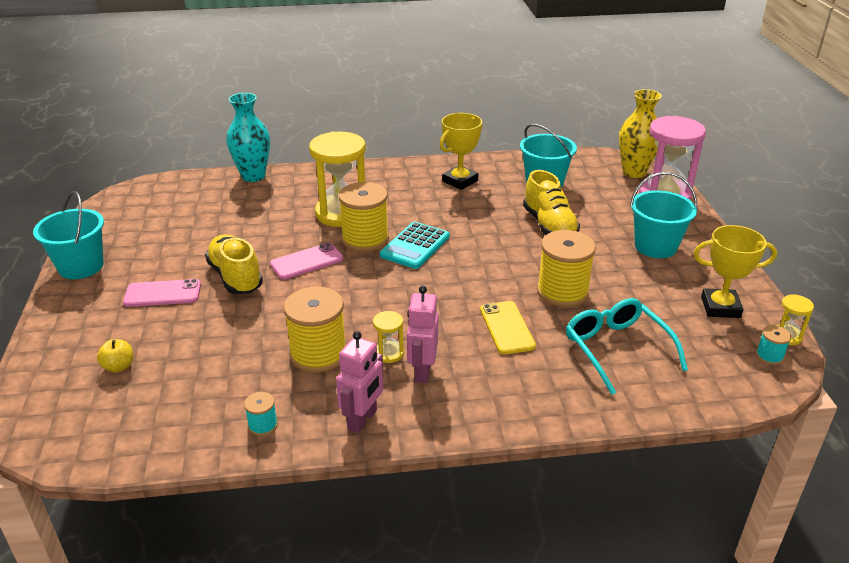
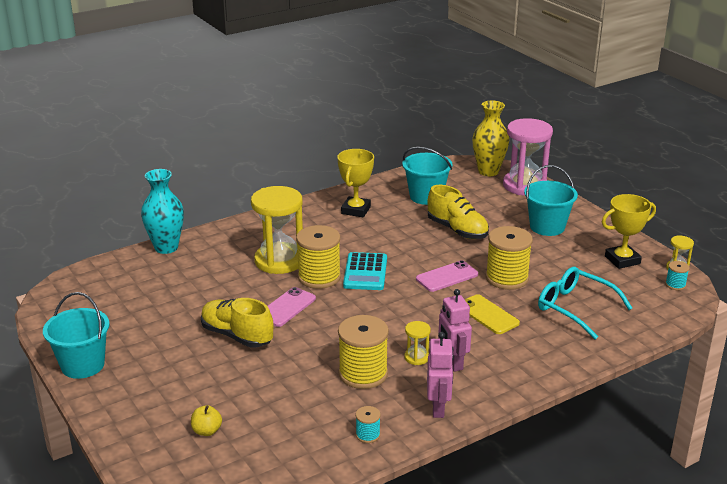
camera: 25 degrees left, 5 degrees down
(163, 294) = (185, 366): pink phone -> pink phone (447, 277)

